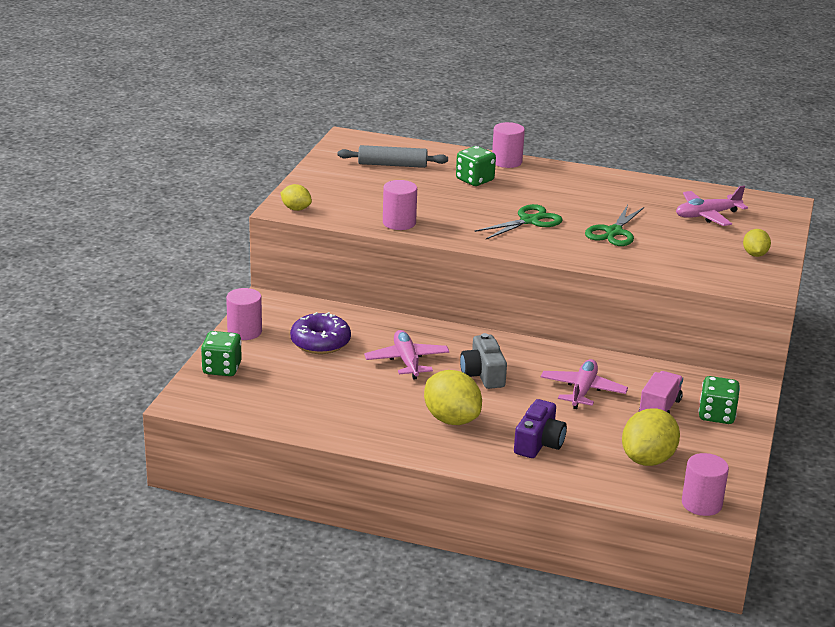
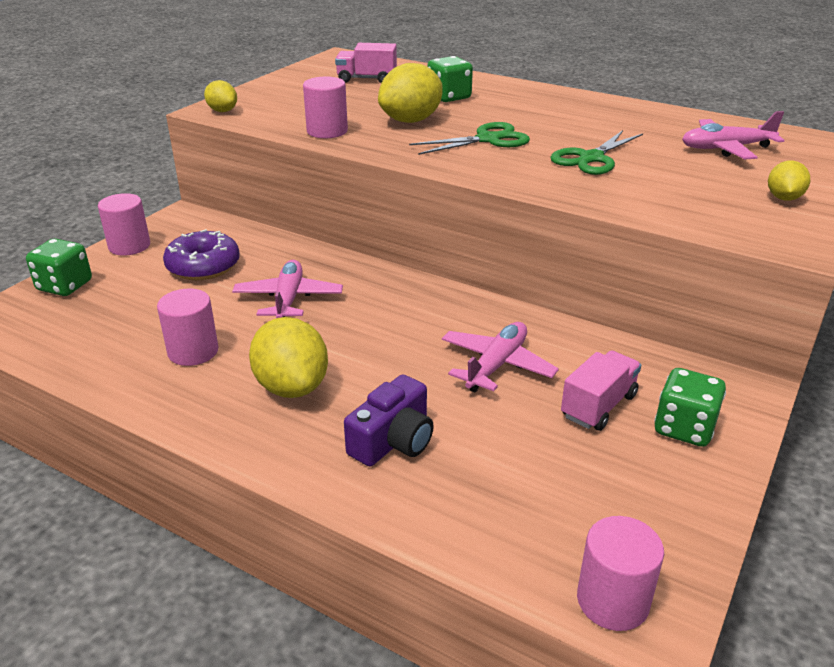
camera: 15 degrees right, 5 degrees up
(392, 165) = (366, 79): grey rolling pin -> pink truck
(483, 374) = (374, 327): grey camera -> none
(506, 162) = (498, 83): pink cylinder -> pink cylinder (193, 351)
(648, 459) = (549, 493): yellow lemon -> yellow lemon (411, 120)

